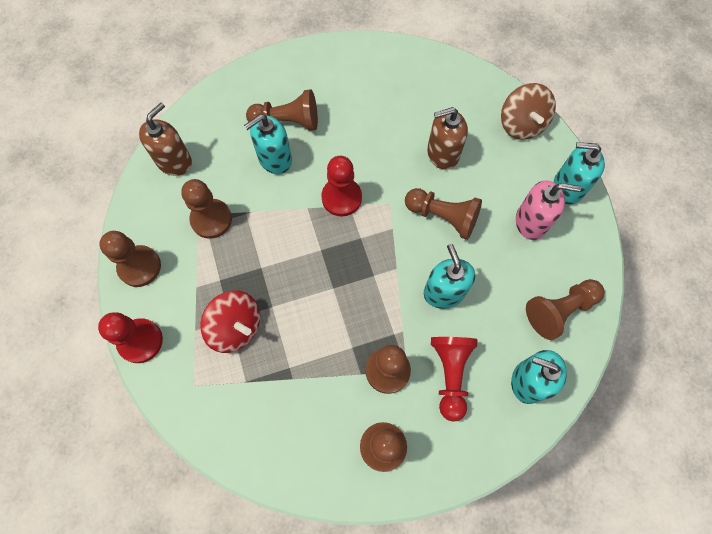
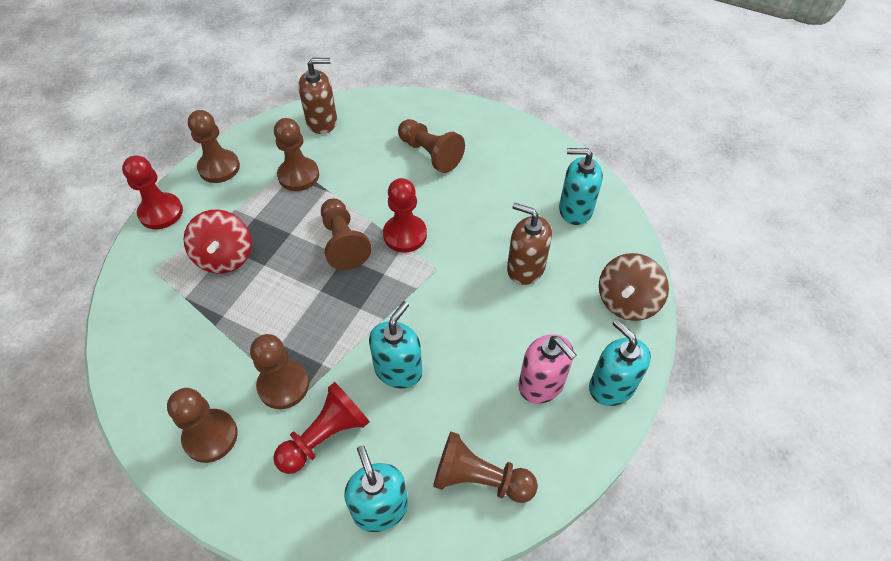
camera: 45 degrees right, 15 degrees down
(275, 159) = (390, 171): turquoise soap dispenser -> turquoise soap dispenser (575, 210)
(443, 217) = (467, 314): brown pawn -> brown pawn (343, 242)

